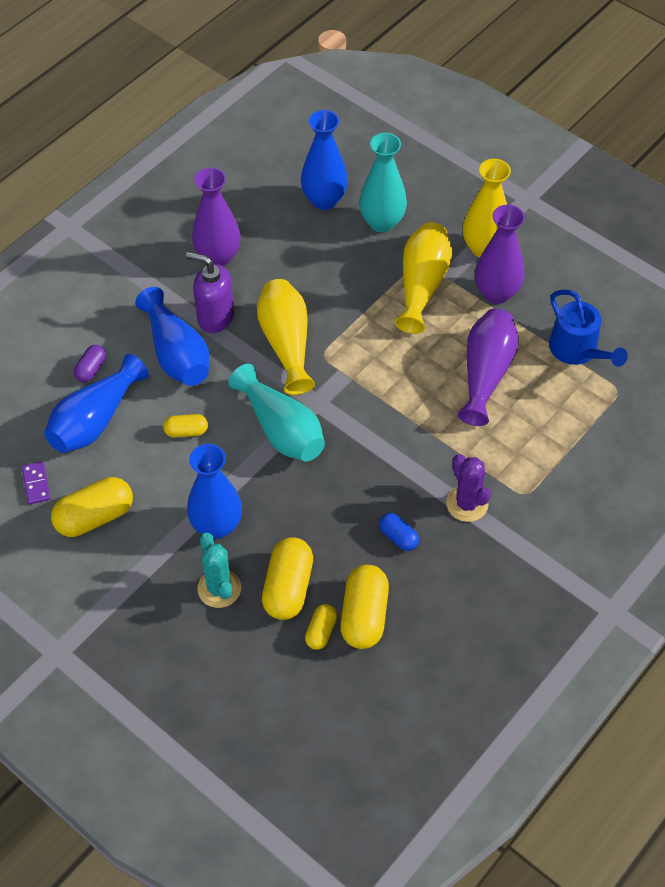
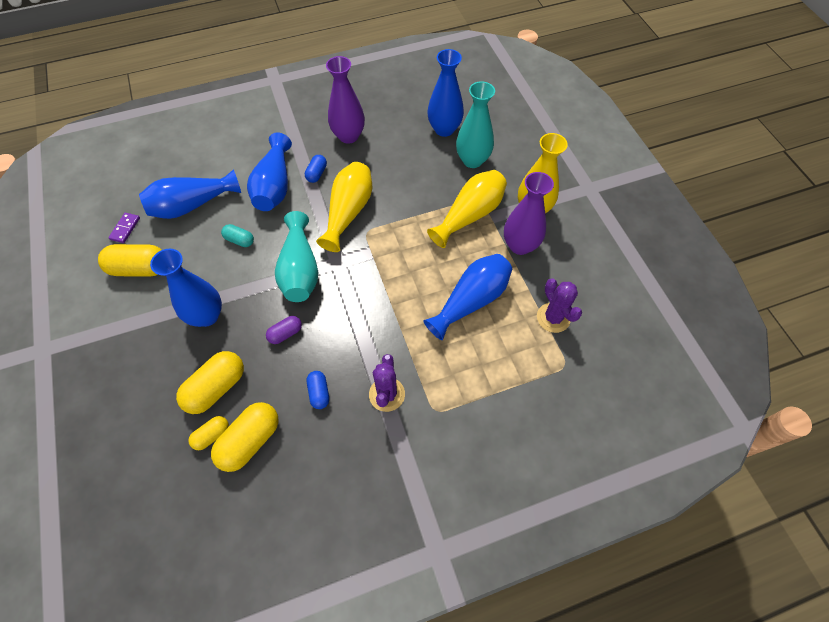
camera: 30 degrees right, 5 degrees up
(91, 369) = (216, 171): purple capsule -> purple capsule (285, 333)
(186, 431) = (239, 240): yellow capsule -> turquoise capsule
(215, 317) = (316, 174): purple soap dispenser -> blue capsule
(219, 588) = (173, 362): turquoise cactus -> none
(486, 373) = (471, 301): purple vase -> blue vase
(577, 350) = (553, 318): blue watering can -> purple cactus

